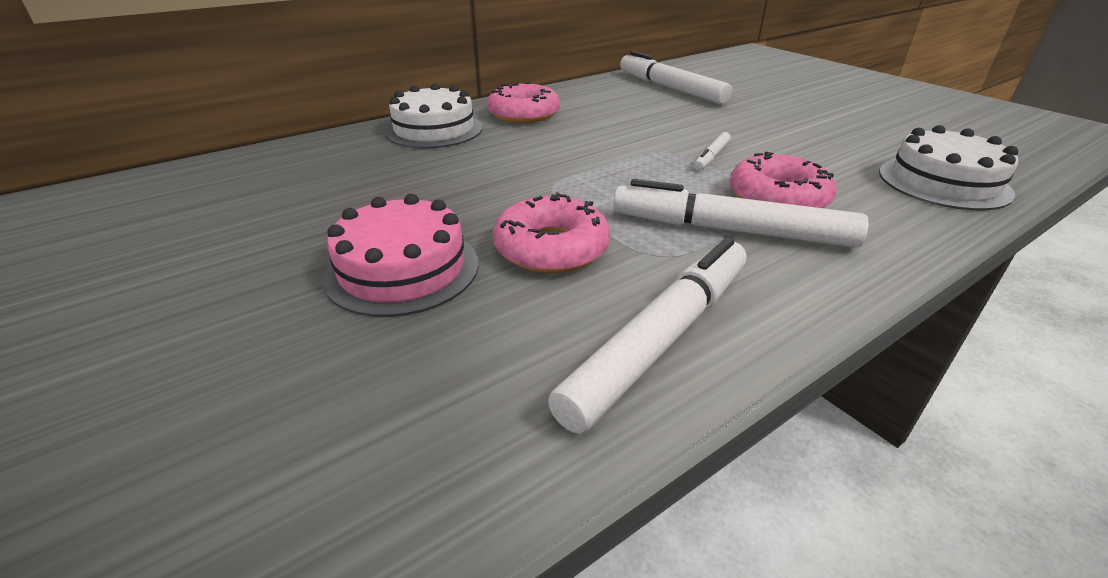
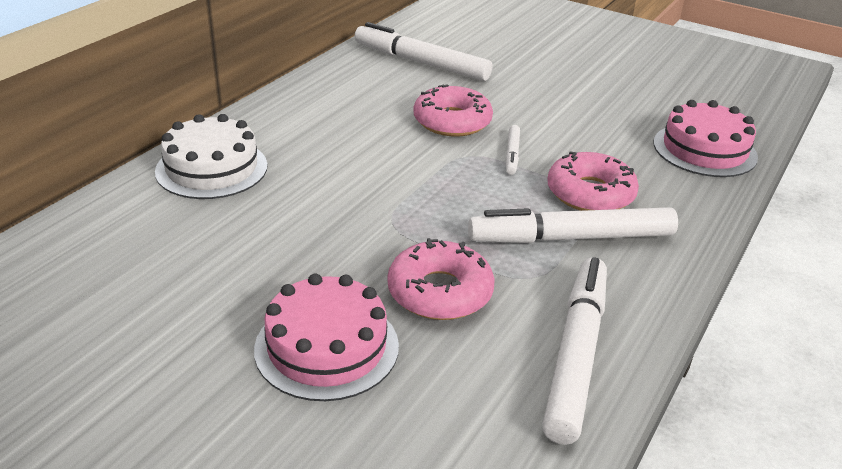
camera: 25 degrees left, 0 degrees up
(524, 114) = (293, 127): pink donut -> pink donut (452, 121)
(943, 182) = (704, 150): white cake -> pink cake

